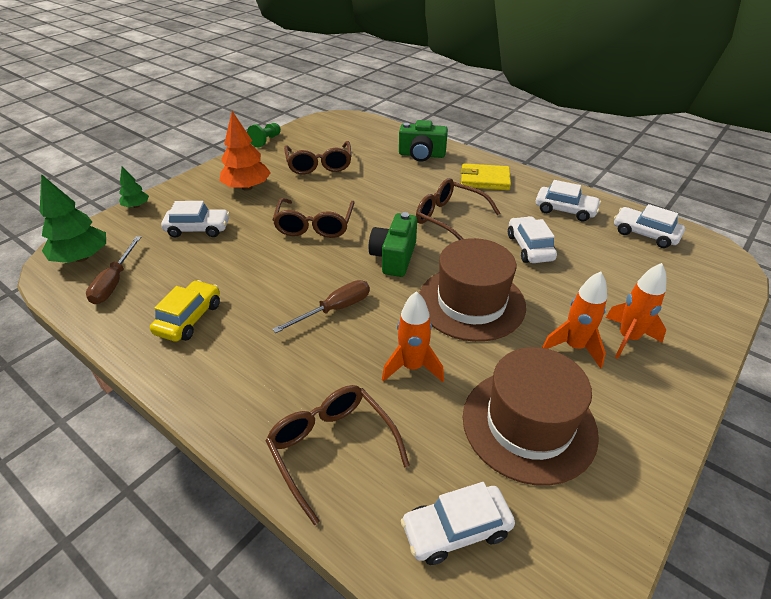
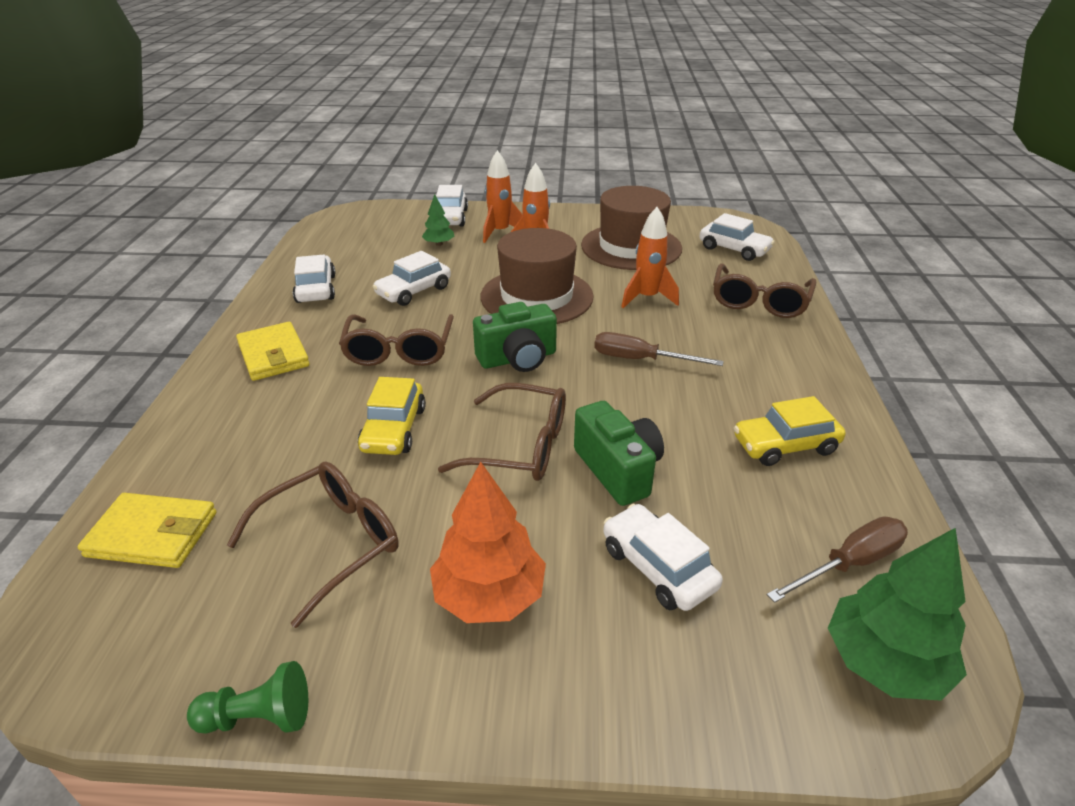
camera: 125 degrees left, 5 degrees down
(136, 206) = (709, 734): green tree -> green tree (439, 244)
(314, 226) = (521, 446): brown glasses -> brown glasses turned 45 degrees clockwise
(371, 136) = (152, 534): none -> yellow wallet
(374, 196) = (394, 429): none -> yellow car
(421, 155) = (218, 436): green camera -> green camera (618, 470)
(645, 234) = (332, 246): white car -> white car (450, 218)

